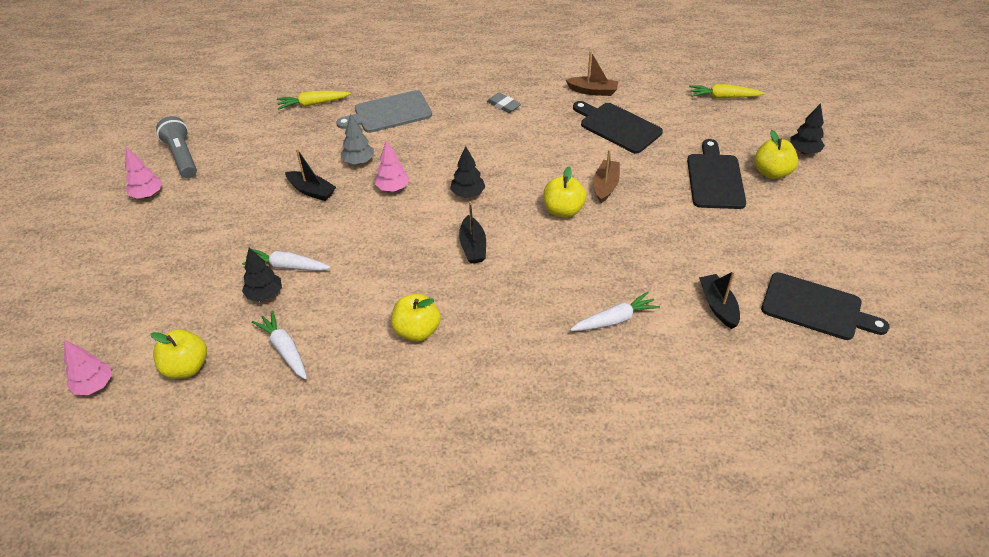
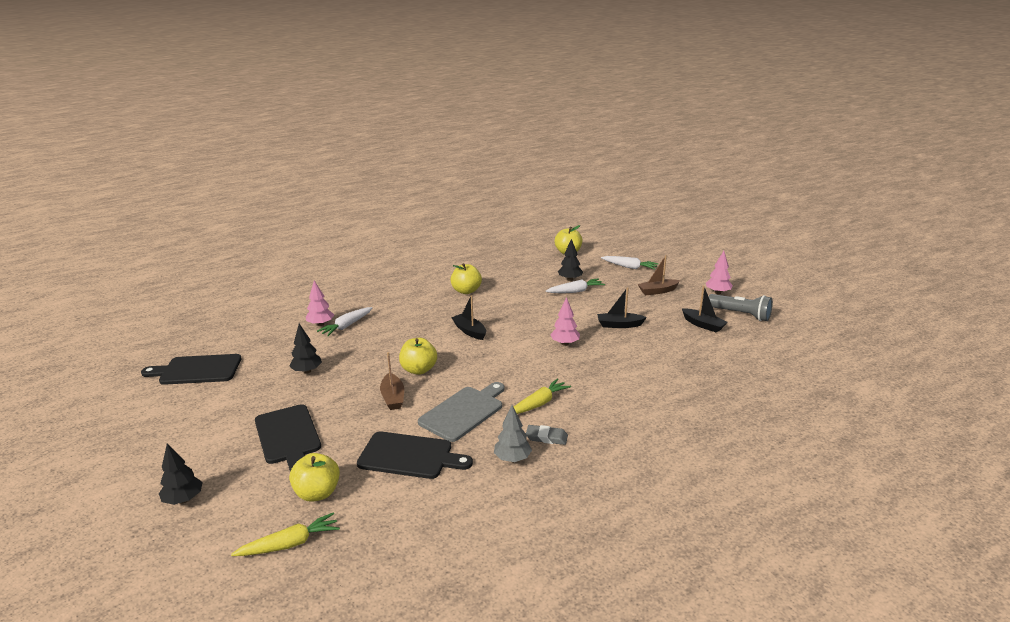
camera: 150 degrees right, 20 degrees down
(94, 385) = (599, 239): pink tree -> pink tree (320, 324)
(284, 350) = (529, 268): white carrot -> white carrot (629, 267)
(313, 104) = (718, 377): yellow carrot -> yellow carrot (538, 403)
(359, 161) = (614, 351): grey tree -> grey tree (512, 459)
(389, 113) = (643, 392): grey cutting board -> grey cutting board (463, 412)
(468, 194) = (504, 357): black tree -> black tree (307, 371)
(592, 91) = (462, 490): brown boat -> brown boat (658, 291)
(718, 306) = (274, 351): black boat -> black boat (703, 325)
(771, 172) = (226, 462): yellow apple -> yellow apple (317, 493)

